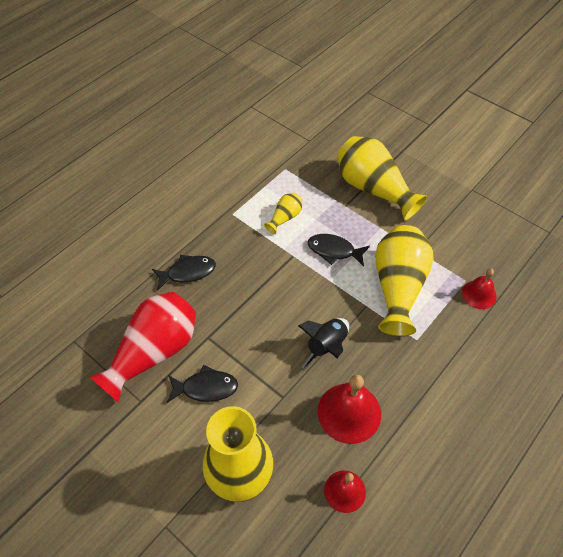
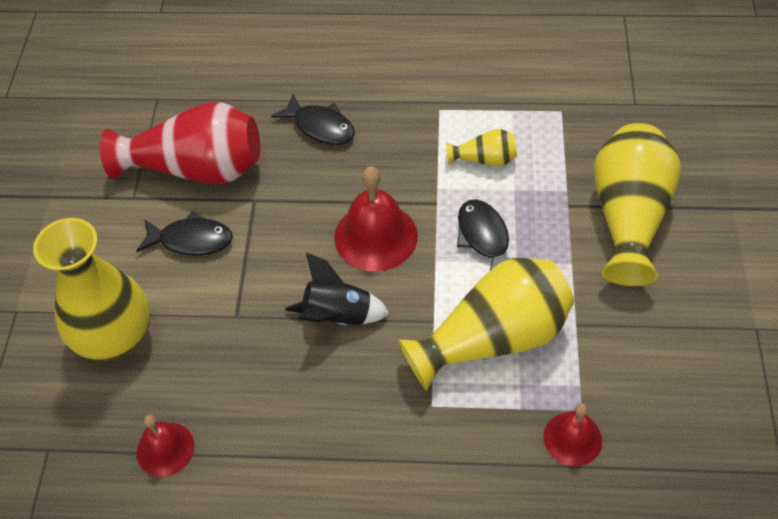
camera: 55 degrees right, 0 degrees up
(206, 388) = (191, 240): black fish -> black fish turned 45 degrees counterclockwise
(349, 412) = (268, 393): red bell -> red bell (376, 236)

